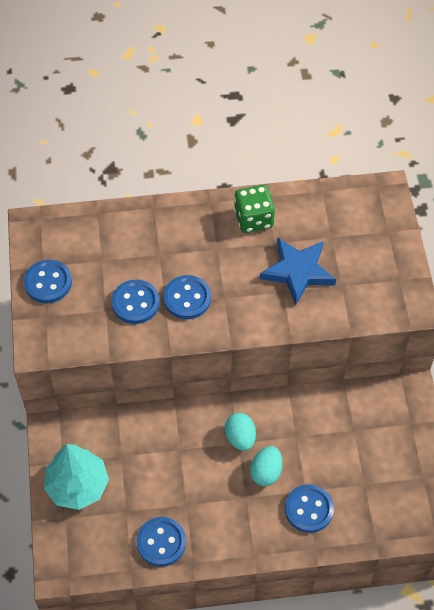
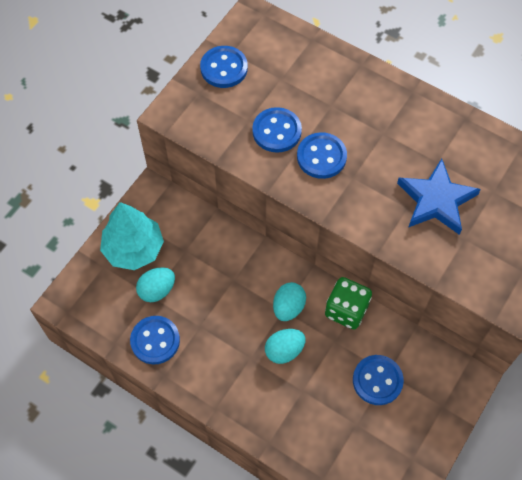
camera: 40 degrees right, 5 degrees up
(127, 503) = (157, 290): none -> turquoise egg
(253, 219) = (437, 130): green dice -> green dice (346, 310)
(309, 509) = (292, 408): blue button -> blue button (377, 380)

